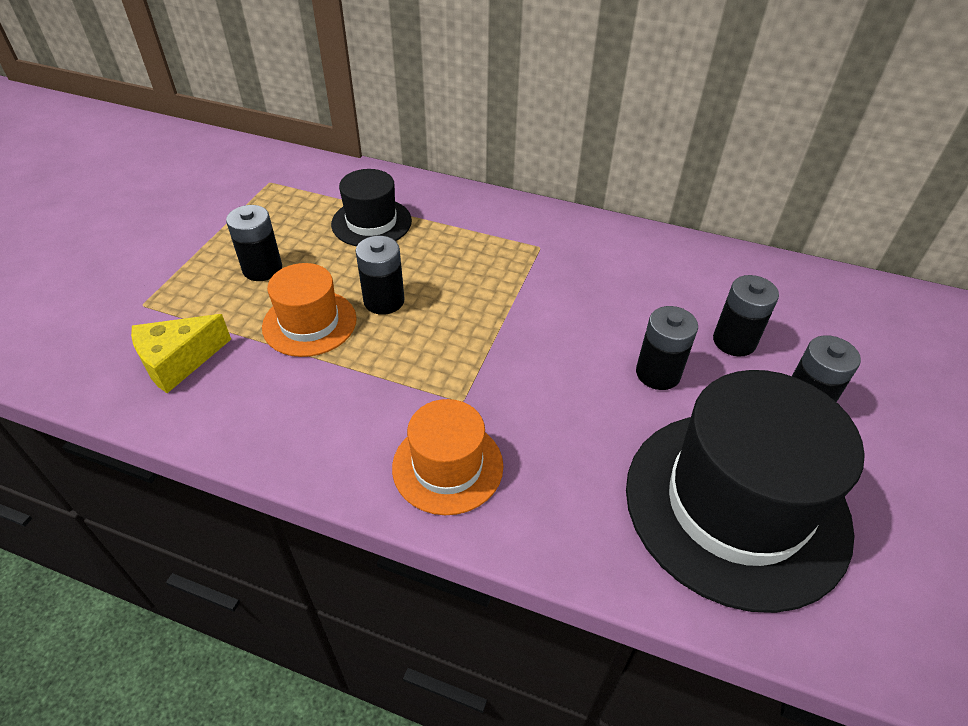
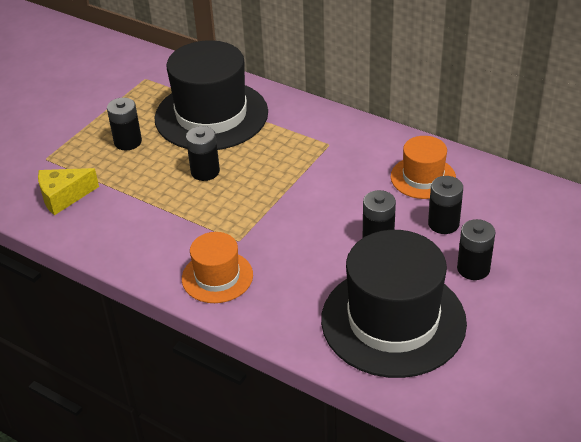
camera: 15 degrees right, 5 degrees down
(309, 323) = (151, 181): orange hat -> orange hat (423, 177)
(371, 222) = (211, 115): black hat -> black hat, size x1.91

